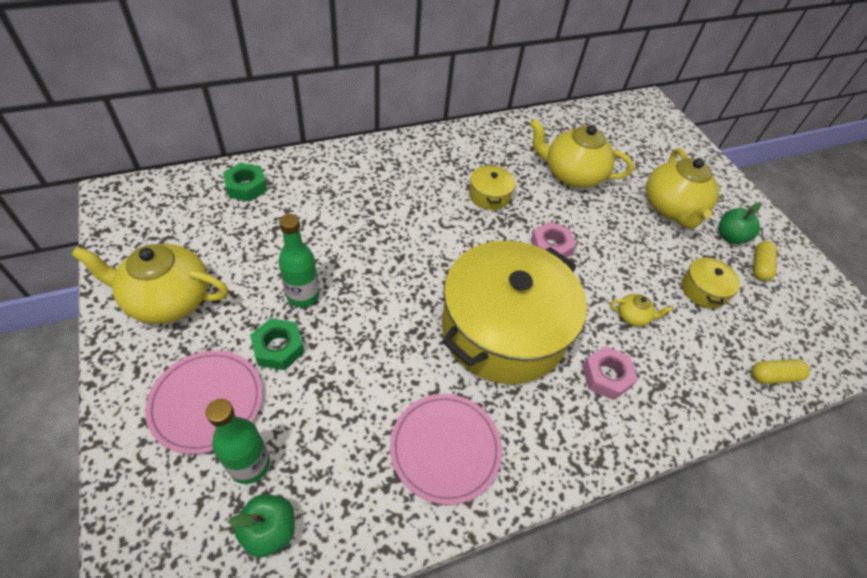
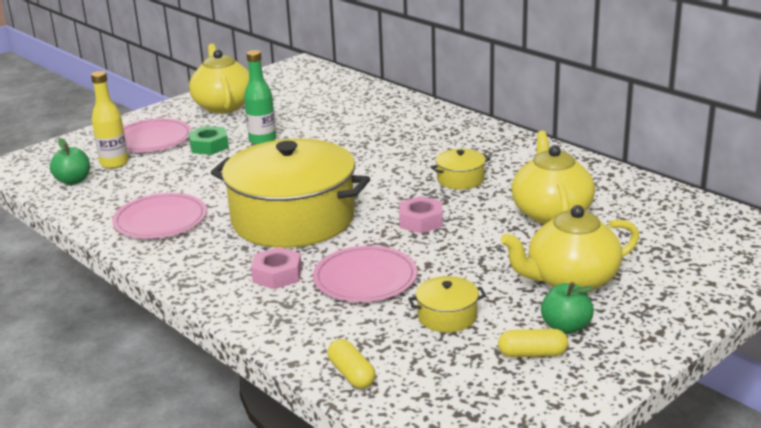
camera: 75 degrees right, 25 degrees down
(246, 187) = (354, 93): green nut -> none
(250, 465) = (114, 163): green bottle -> yellow bottle
(633, 316) = (365, 278): yellow teapot -> pink plate

